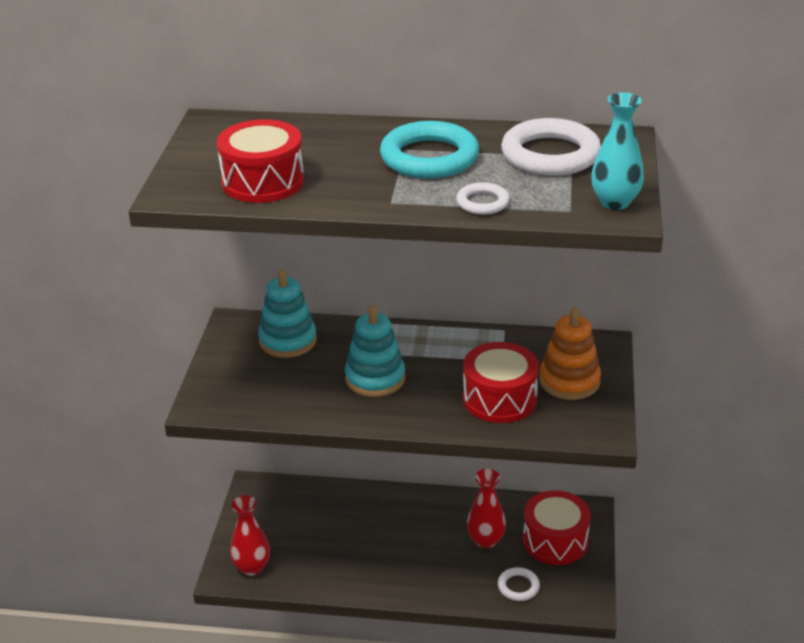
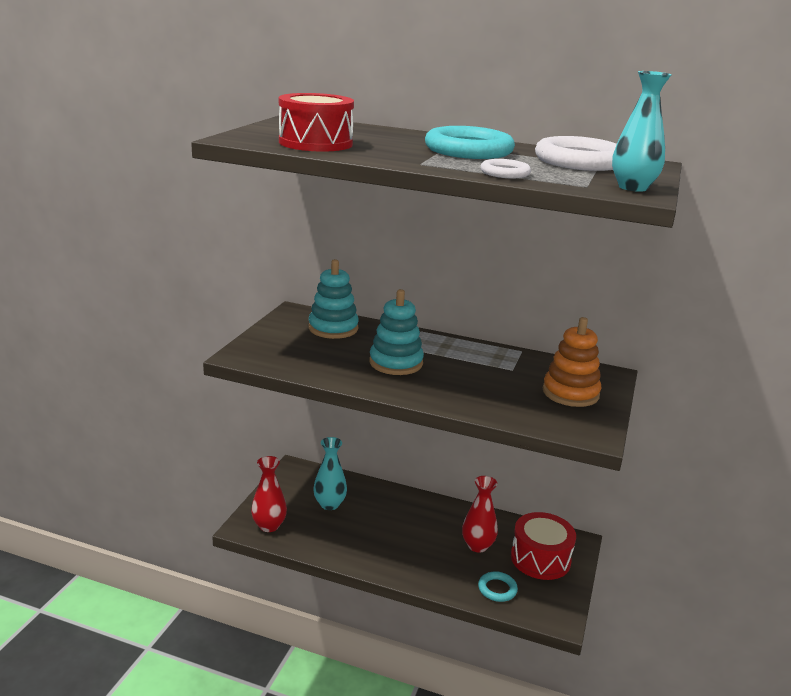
camera: 10 degrees right, 10 degrees down
(309, 525) = (329, 504): none -> turquoise vase
(499, 399) = (502, 394): red drum -> none
(518, 586) = (497, 589): white ring -> turquoise ring

